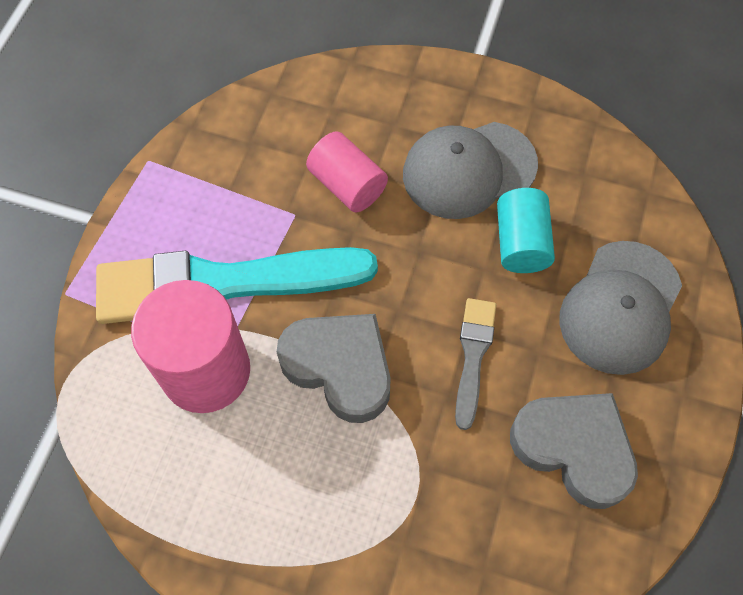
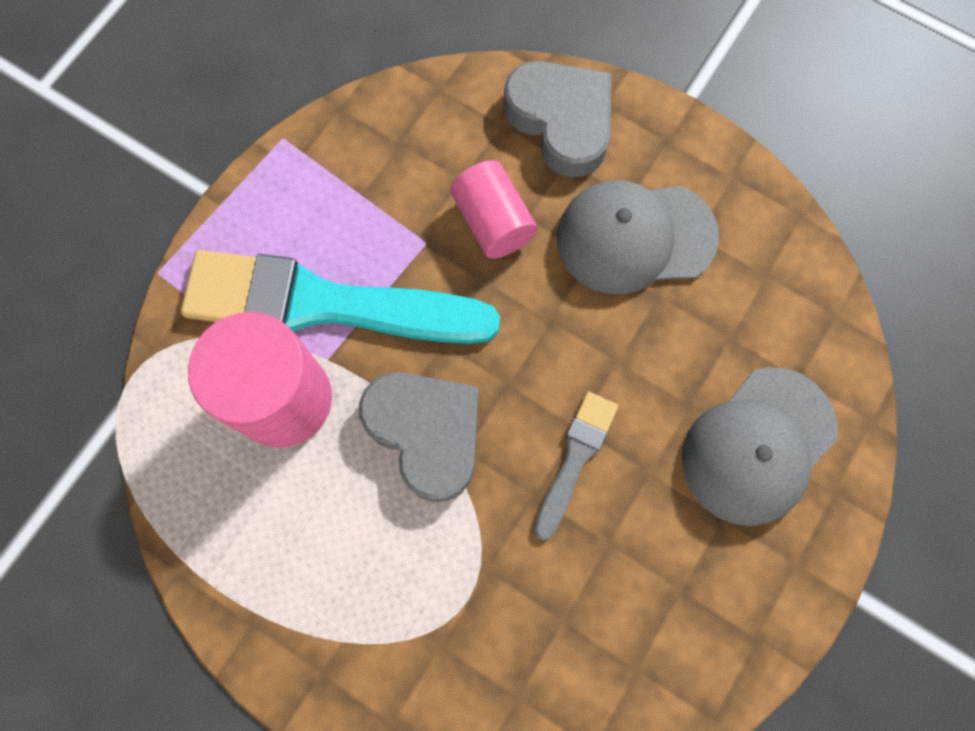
camera: 15 degrees right, 10 degrees up
(521, 243) = (668, 340): turquoise cylinder -> none
(574, 448) = (654, 593): grey heart -> grey heart (561, 121)

